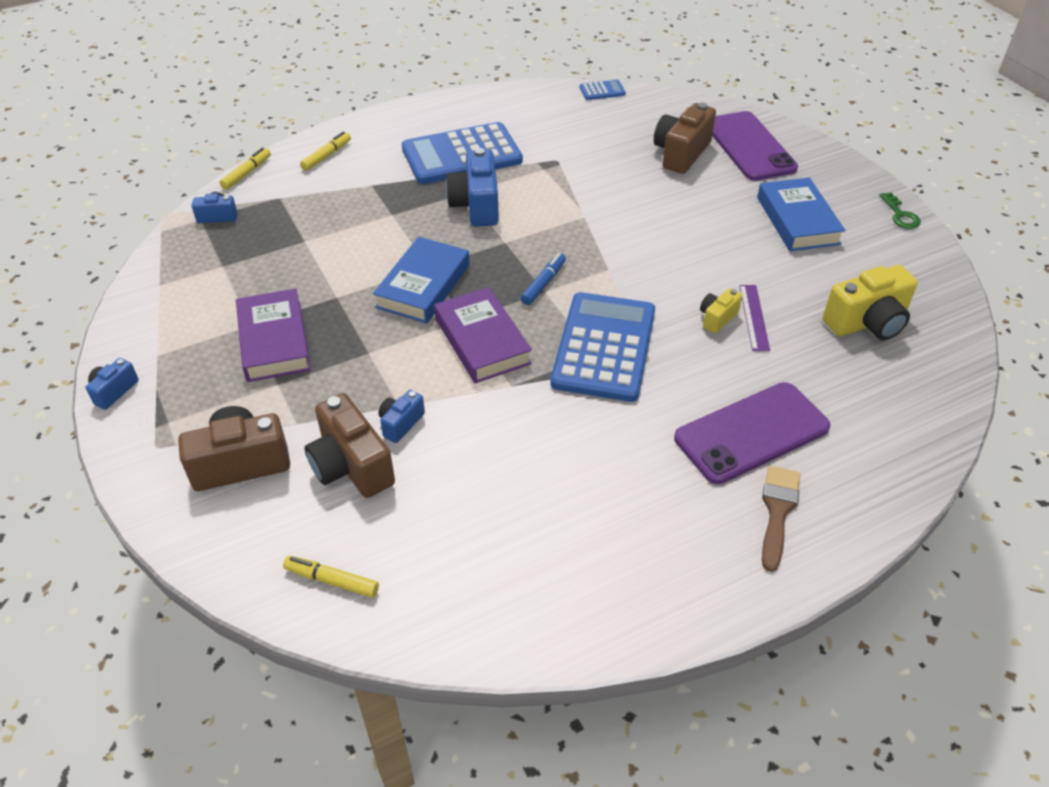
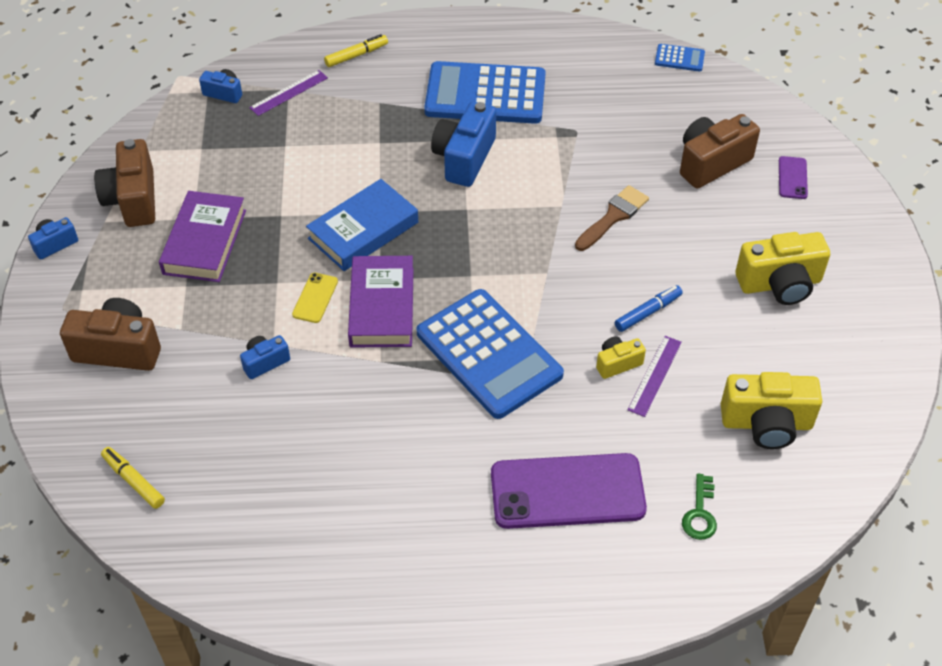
camera: 25 degrees right, 5 degrees up
(247, 173) = (273, 53): yellow marker -> none
(281, 200) = (289, 93): none -> purple ruler
(351, 466) = (203, 386): brown camera -> brown camera (133, 199)
(414, 353) = (315, 298): none -> yellow phone
(543, 283) = (475, 267): blue marker -> blue marker (648, 312)
(604, 347) = (488, 354): blue calculator -> blue calculator turned 105 degrees clockwise
(749, 146) = (792, 178): purple phone -> purple phone, size x0.44
(777, 511) = (537, 574): brown brush -> brown brush (613, 216)
(797, 220) = (780, 284): blue book -> yellow camera
(900, 215) = (899, 315): green key -> green key (700, 513)

